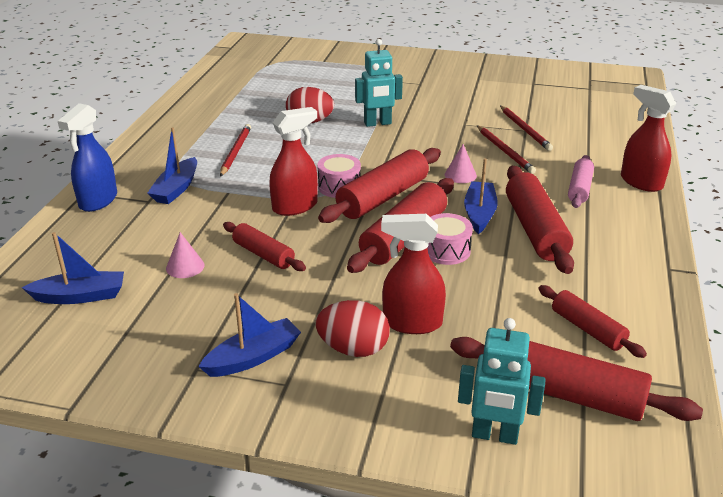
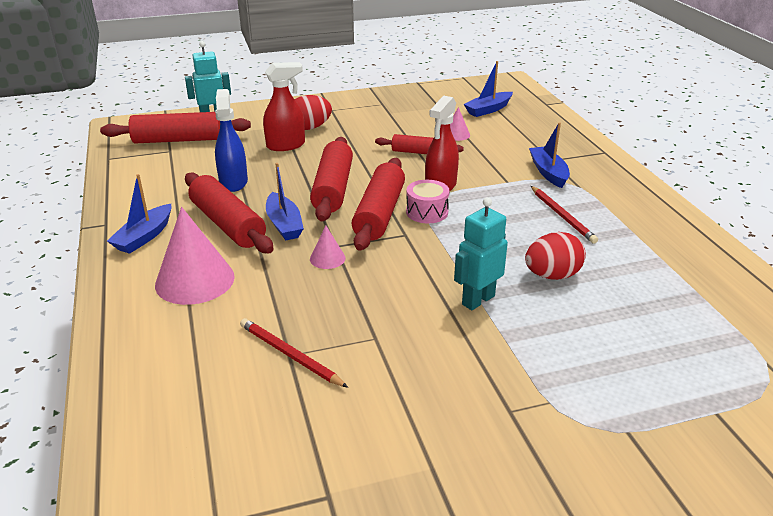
camera: 150 degrees right, 0 degrees up
(98, 201) = (583, 150): blue spray bottle -> blue spray bottle (233, 182)
(253, 357) = (359, 113): blue boat -> blue boat (144, 237)
(446, 250) = (293, 188): pink drum -> none
(504, 151) = (298, 307): red pencil -> none
(579, 188) = (195, 280): pink rolling pin -> pink cone
(587, 329) = (170, 170): red rolling pin -> none
(641, 182) = (124, 311): red spray bottle -> none

